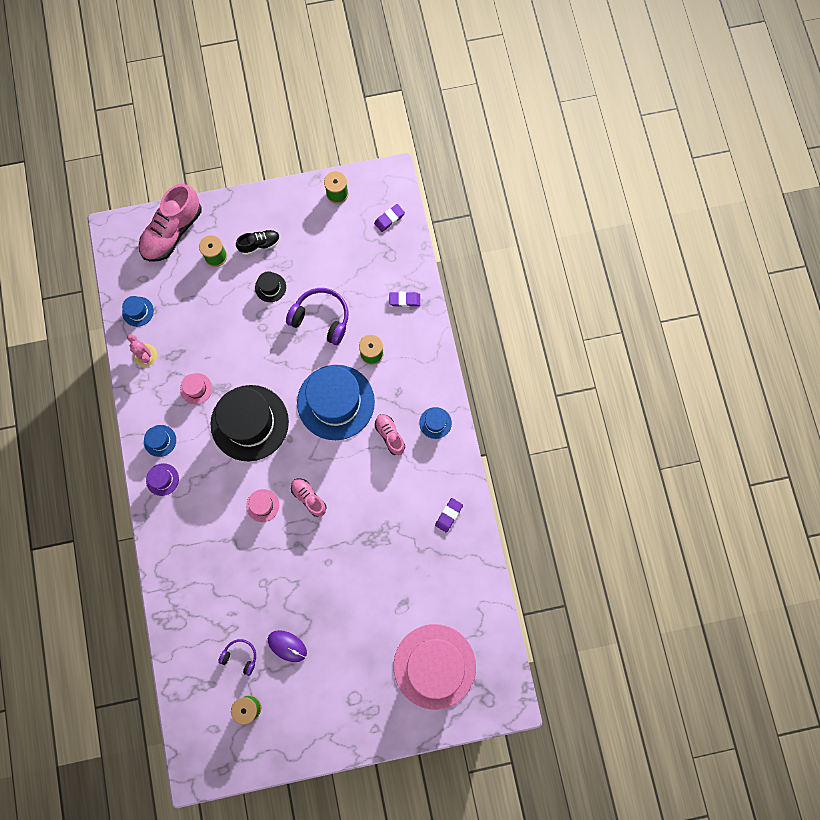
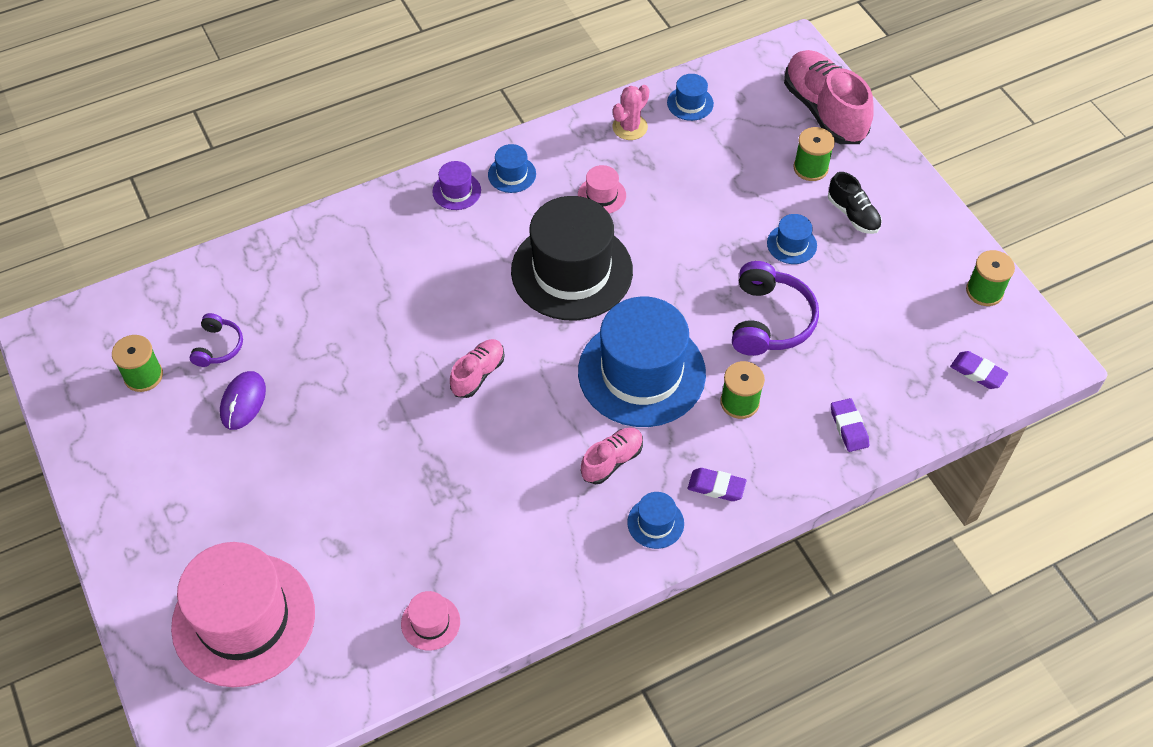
camera: 75 degrees right, 20 degrees down
(172, 232) = (824, 111): pink shoe -> pink shoe turned 45 degrees clockwise
(262, 505) = (450, 318): pink hat -> pink hat (430, 622)
(270, 287) = (791, 244): black hat -> blue hat
(449, 515) = (503, 581): purple eraser -> purple eraser (716, 487)

